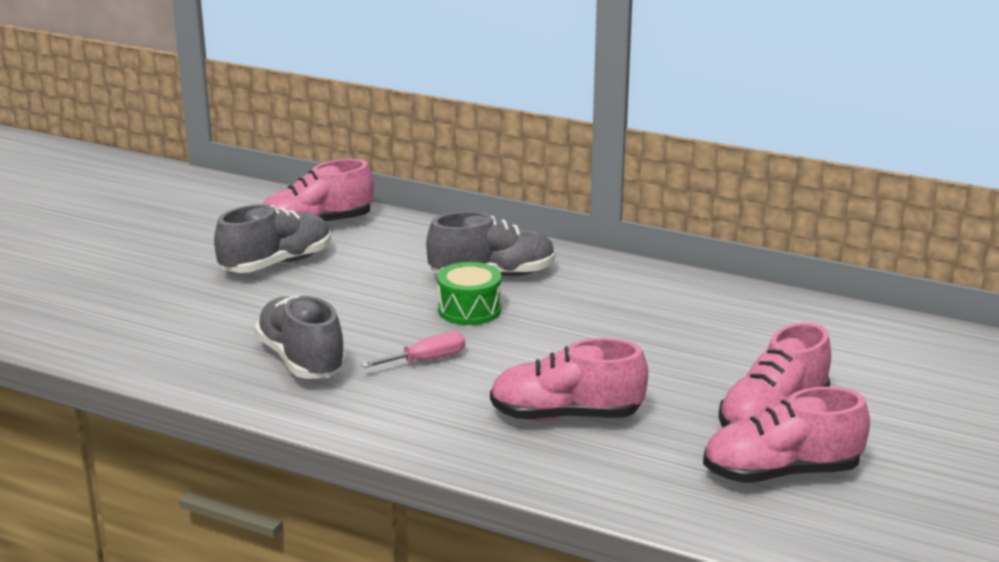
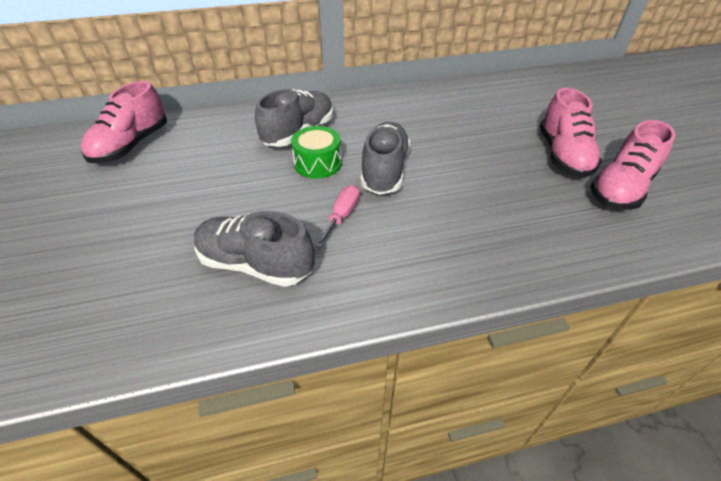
camera: 40 degrees left, 20 degrees up
(276, 264) = (135, 188): grey shoe -> grey shoe (384, 171)
(566, 416) = (477, 212): pink shoe -> none

